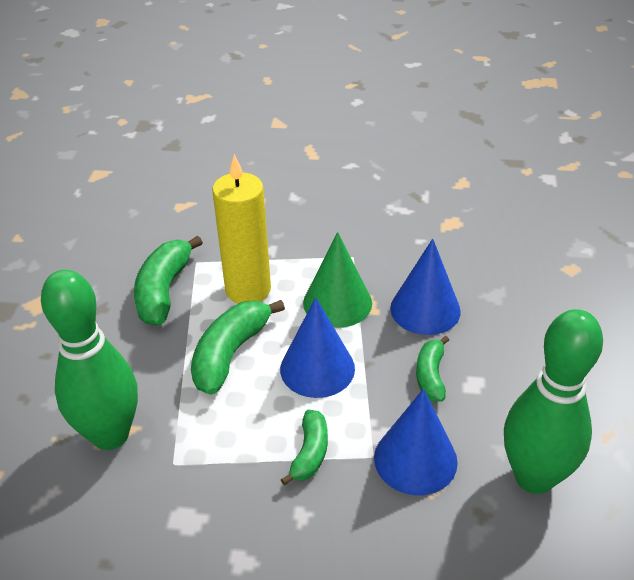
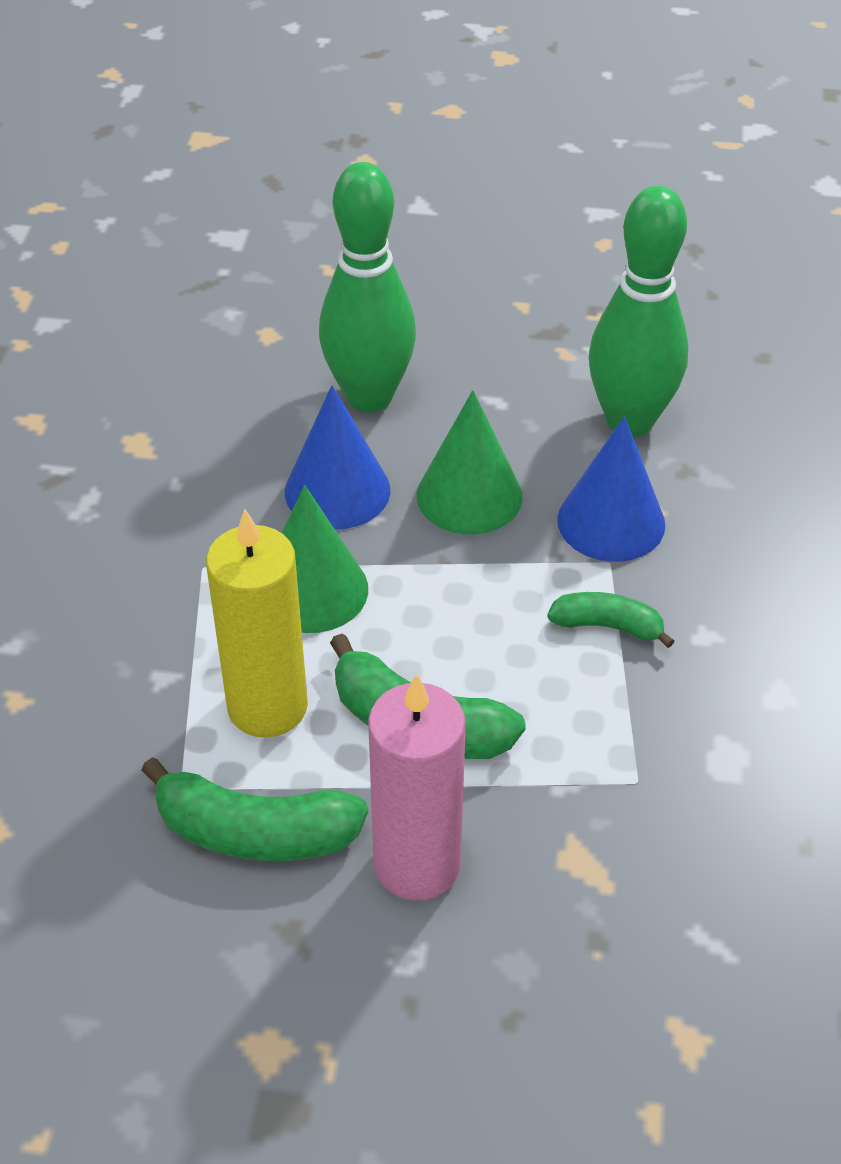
camera: 90 degrees left, 5 degrees up
(110, 435) = (588, 871): green bowling pin -> green bowling pin (369, 397)
(131, 355) = (417, 864): none -> pink candle
(317, 368) = (452, 616): blue cone -> none
(431, 376) = (469, 495): green banana -> green cone

